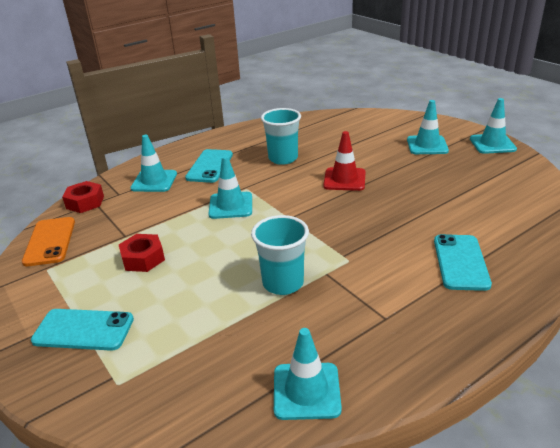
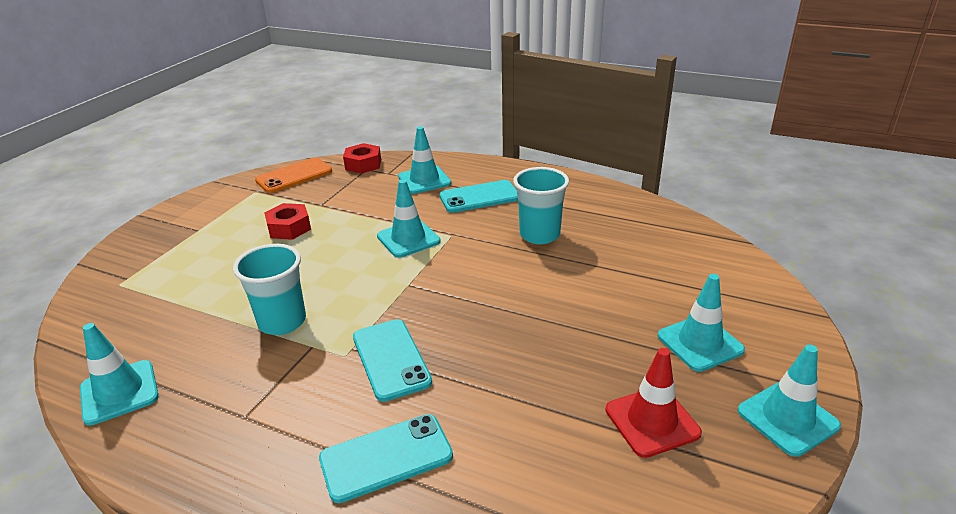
camera: 60 degrees right, 0 degrees up
(83, 330) = (181, 242): turquoise phone -> turquoise phone (391, 359)
(344, 179) = (527, 296): red traffic cone -> red traffic cone (652, 421)

